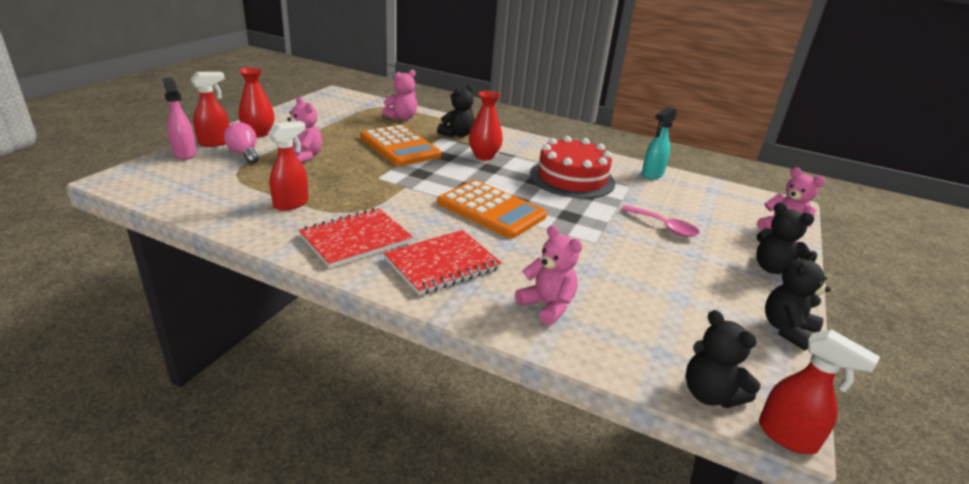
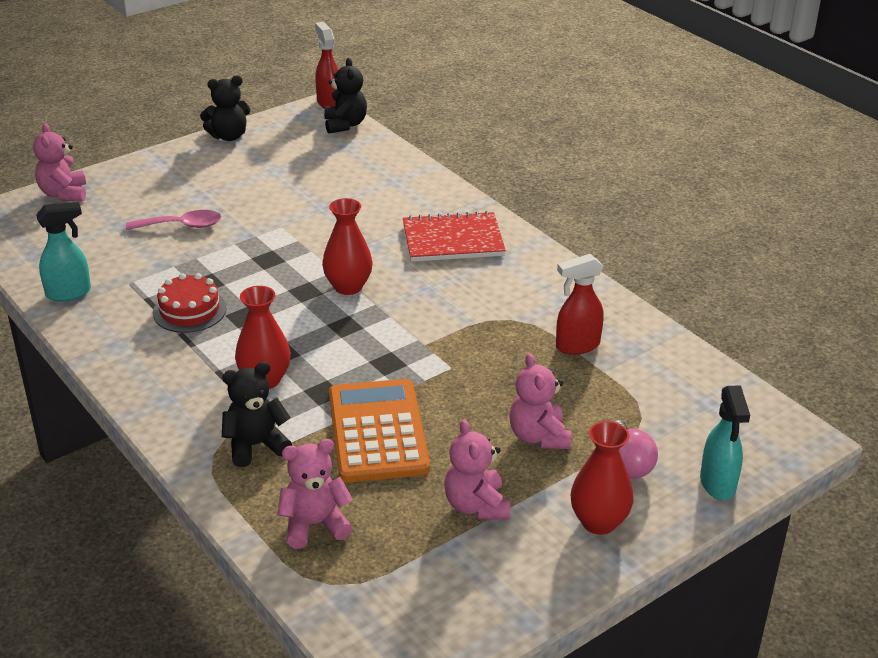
camera: 150 degrees left, 5 degrees up
(185, 153) = (718, 484): pink spray bottle -> turquoise spray bottle
(215, 142) = (672, 506): red spray bottle -> none
(356, 239) = (522, 282): red notebook -> none
(491, 210) = (348, 287): orange calculator -> red vase
(547, 306) = (393, 190): pink teddy bear -> pink teddy bear (476, 506)
(572, 178) = (189, 310): red cake -> red cake, size x0.59
(664, 227) = (182, 226): pink spoon -> pink spoon turned 105 degrees clockwise
(772, 268) = (150, 170): black teddy bear -> none

